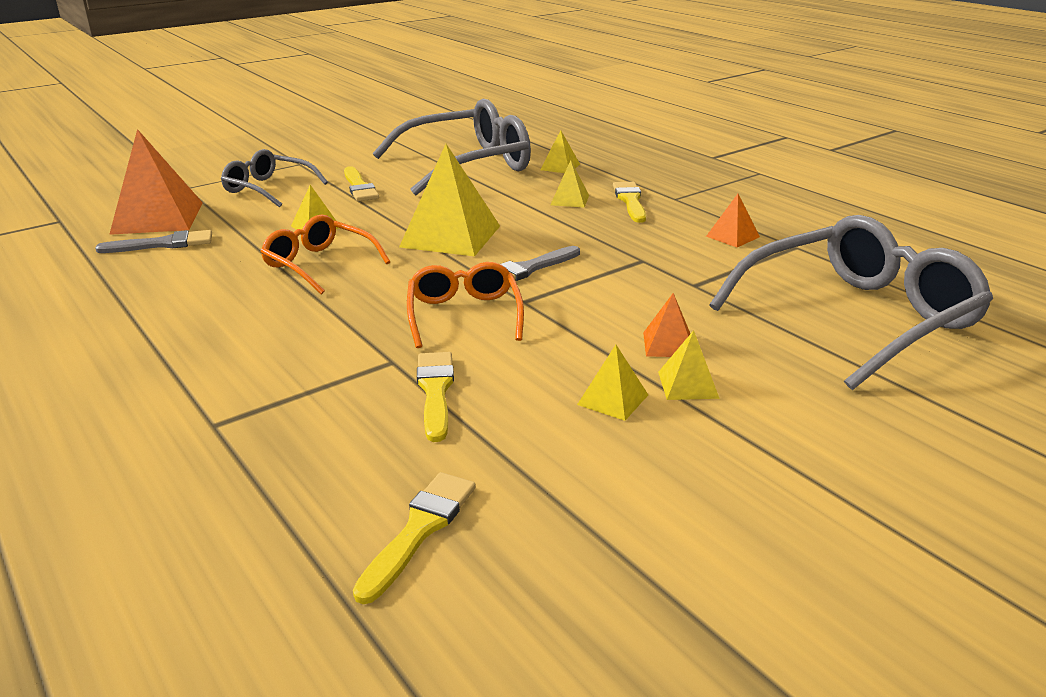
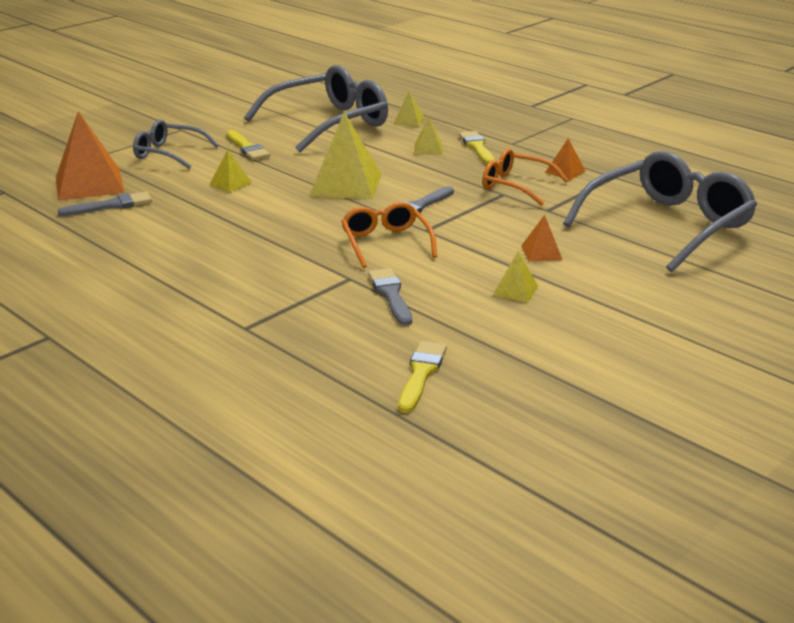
camera: 10 degrees left, 0 degrees up
(320, 264) = (253, 213): orange glasses -> orange glasses (516, 186)
(435, 391) = (391, 295): yellow brush -> grey brush
(687, 384) = (562, 277): yellow pyramid -> none

